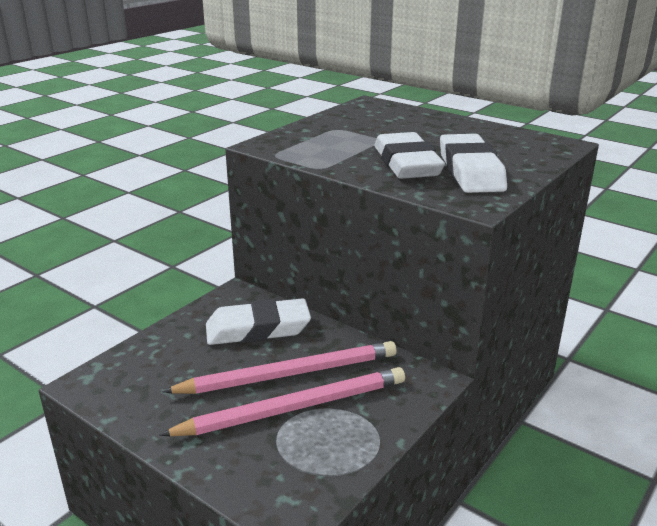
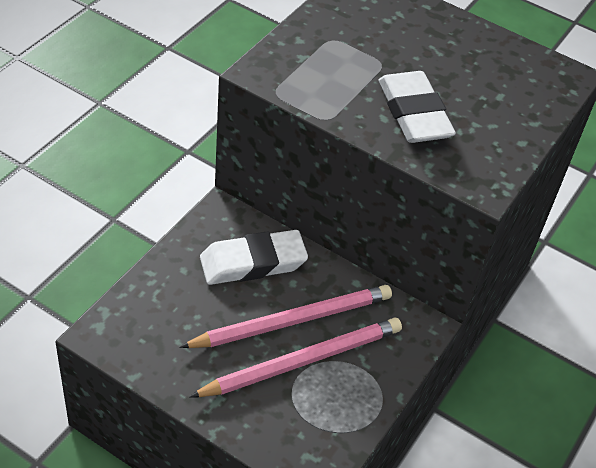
camera: 10 degrees left, 20 degrees up
(470, 171) = (477, 128): white eraser -> none

